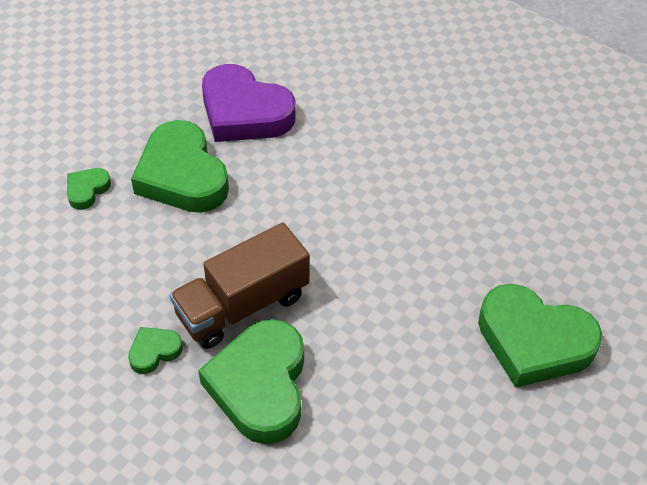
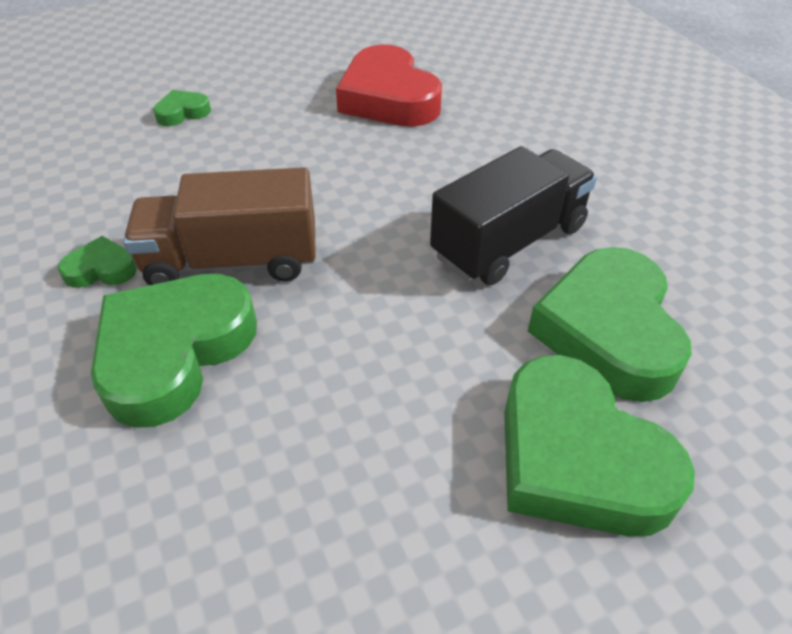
camera: 30 degrees right, 5 degrees down
(182, 175) = (280, 128): green heart -> green heart (608, 331)
(244, 112) = (388, 98): purple heart -> red heart
(414, 211) = (509, 241): none -> black truck

